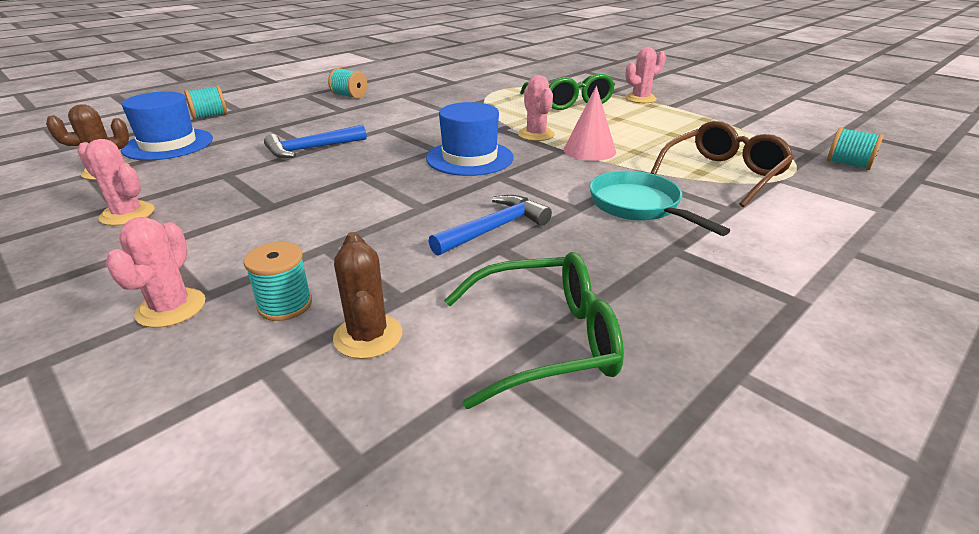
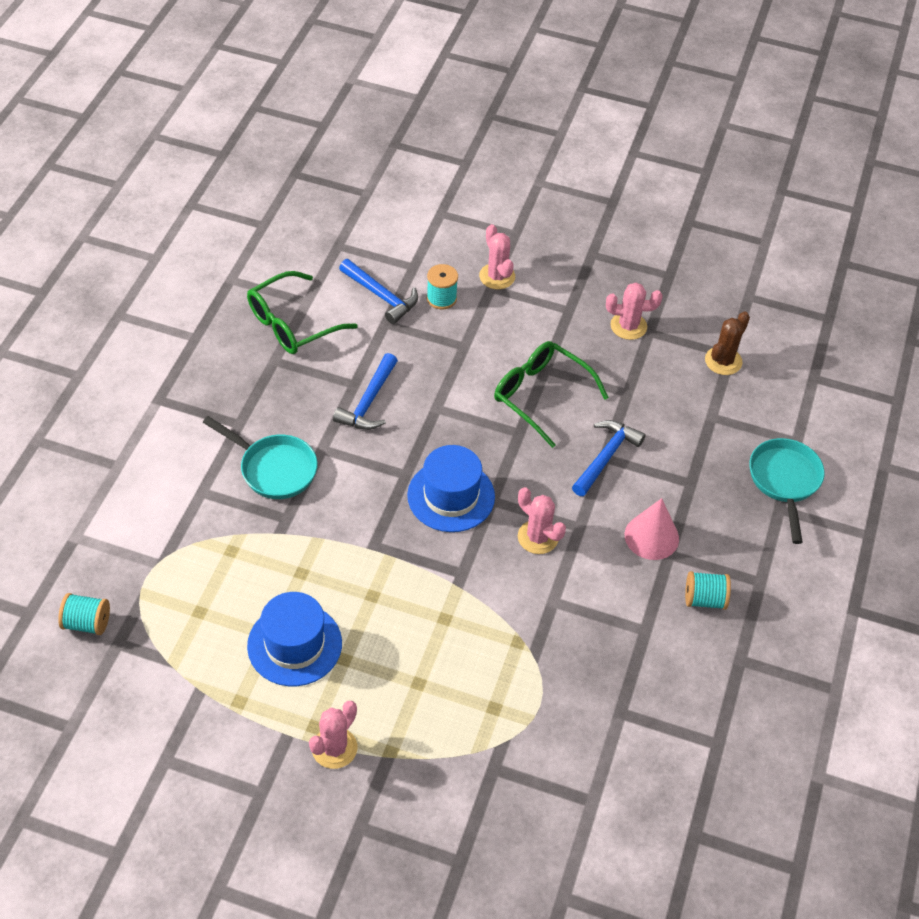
camera: 150 degrees right, 20 degrees up
(168, 144) = (739, 415): blue hat -> blue hat (294, 644)
(210, 116) = (784, 481): turquoise spool -> turquoise pan
(368, 336) = (381, 296): brown cactus -> blue hammer
(536, 134) = (416, 573): pink cactus -> pink cactus (538, 537)
(569, 102) = (423, 694): green glasses -> green glasses (540, 395)
(589, 150) = (347, 556): pink cone -> pink cone (651, 536)
(723, 174) = (209, 553): brown glasses -> none

